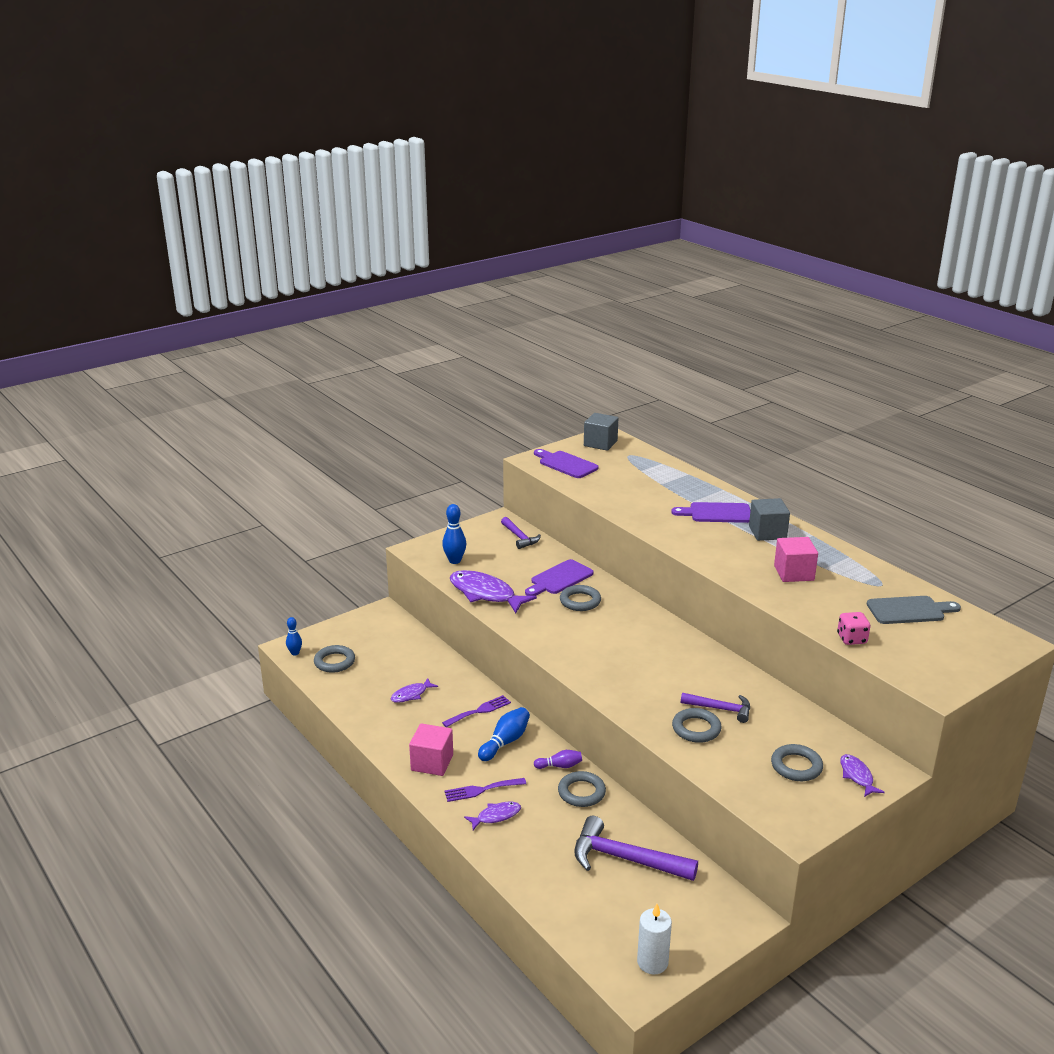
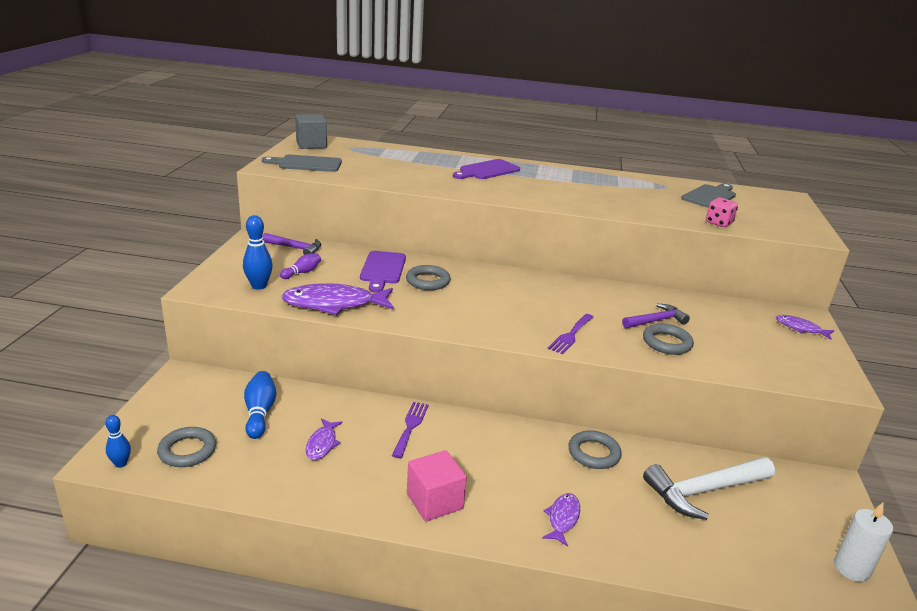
camera: 45 degrees left, 0 degrees up
(481, 790) = (515, 501): purple fork -> purple fork (571, 335)
(505, 742) = (472, 443): blue bowling pin -> blue bowling pin (260, 413)
(560, 766) = (545, 440): purple bowling pin -> purple bowling pin (302, 272)
(566, 464) = (306, 164): purple cutting board -> grey cutting board
(625, 859) = (704, 490): purple hammer -> white hammer
(767, 532) = (543, 174): grey cube -> none
(794, 573) = (608, 194): pink cube -> none
(796, 766) = (763, 339): grey ring -> none

